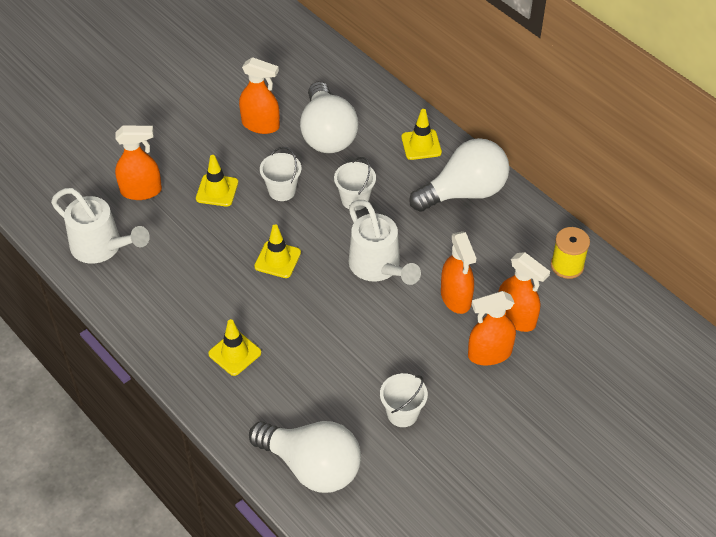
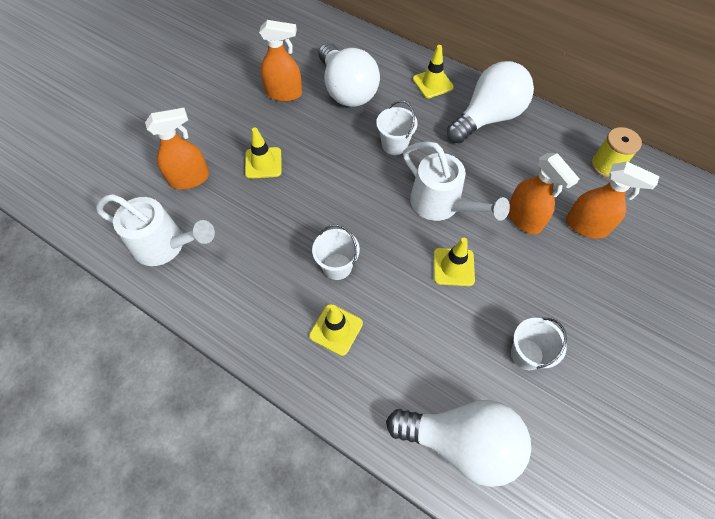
camera: 15 degrees left, 10 degrees up
(277, 259) = (344, 219): yellow traffic cone -> yellow traffic cone (453, 267)
(282, 190) = (324, 150): white bucket -> white bucket (337, 266)
(489, 354) = (579, 268): orange spray bottle -> none

